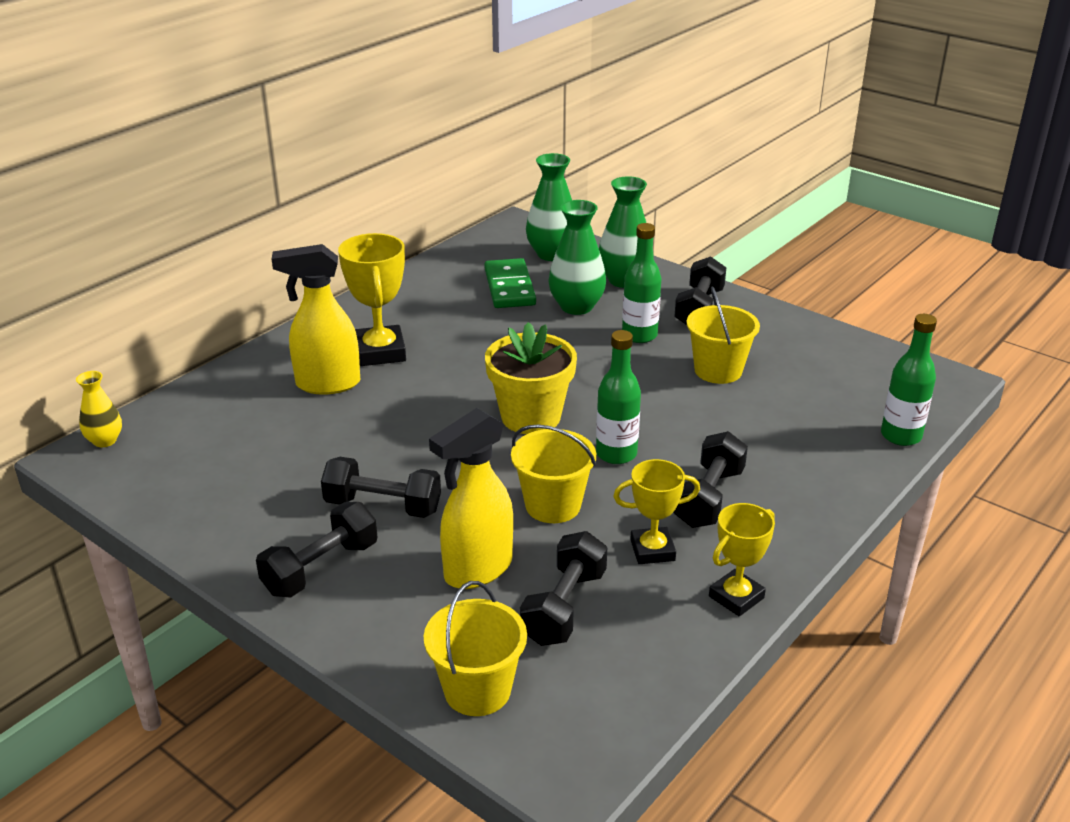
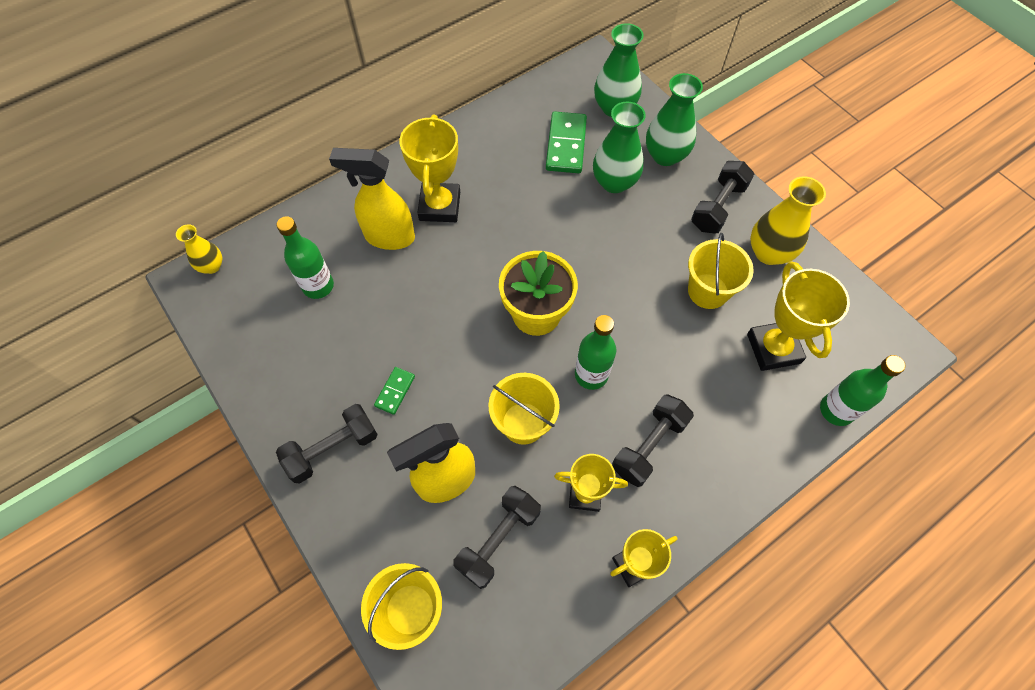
camera: 15 degrees right, 30 degrees up
(383, 506) = (395, 391): black dumbbell -> green domino
(639, 335) = (656, 231): green bottle -> green bottle (318, 286)
(770, 333) = (769, 253): none -> yellow vase
(810, 401) = (773, 348): none -> yellow trophy

